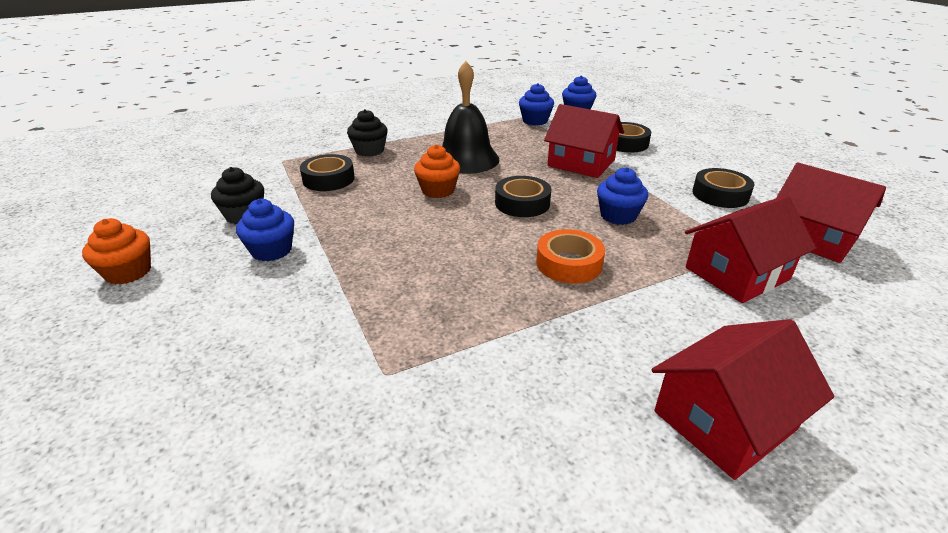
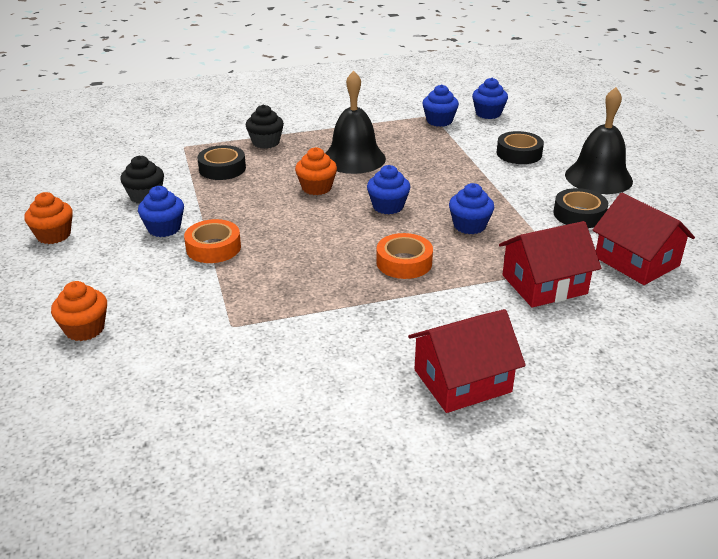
camera: 10 degrees right, 0 degrees up
(172, 407) = (85, 329): none -> orange cupcake
(337, 268) = (213, 248): none -> orange tape
(522, 203) = (388, 206): black tape -> blue cupcake
(581, 163) = (462, 171): red house -> none
(713, 159) = (598, 177): none -> black bell

